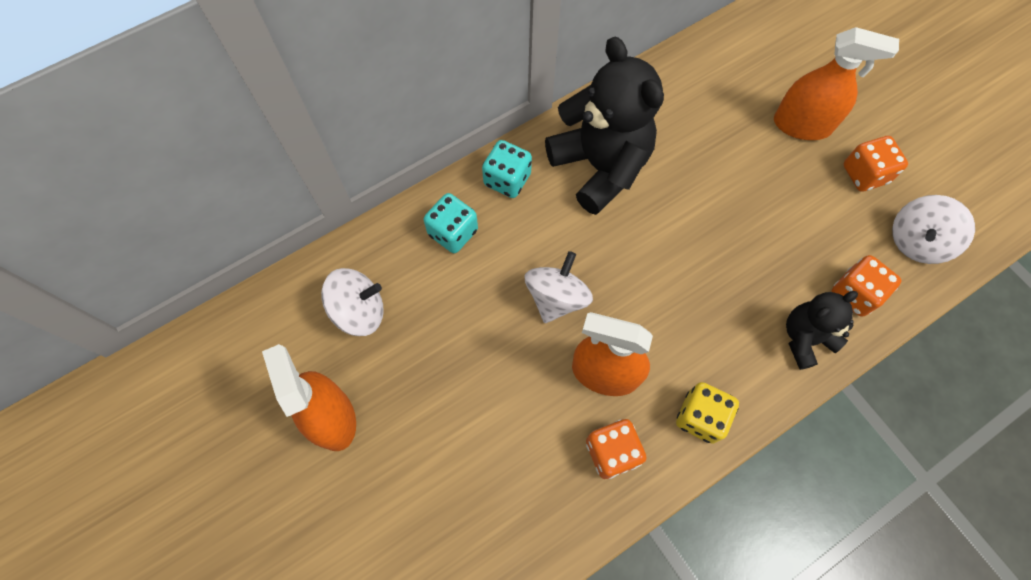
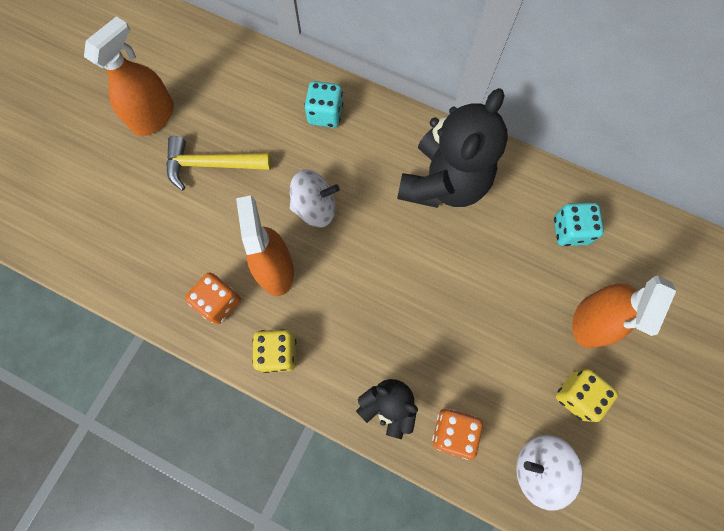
camera: 60 degrees right, 5 degrees up
(359, 311) = (233, 91): white spinning top -> none
(439, 380) = (212, 165): none -> yellow hammer
(507, 179) = (390, 126): turquoise dice -> turquoise dice (570, 231)
(802, 125) = (591, 321): orange spray bottle -> orange spray bottle turned 45 degrees clockwise
(864, 174) = (577, 395): orange dice -> yellow dice

